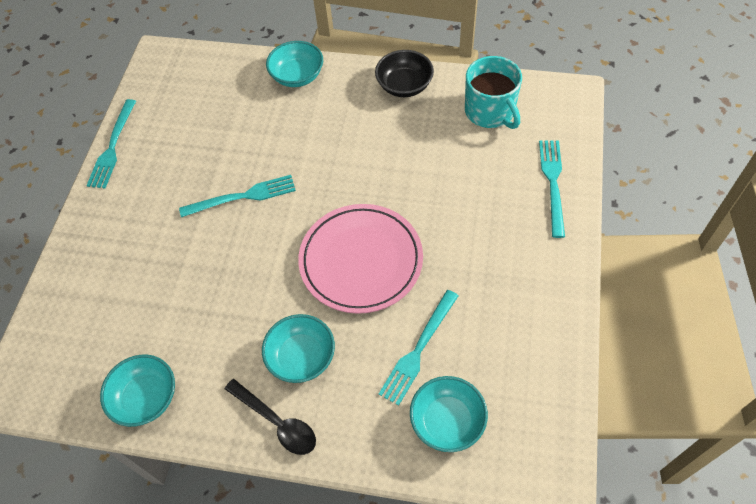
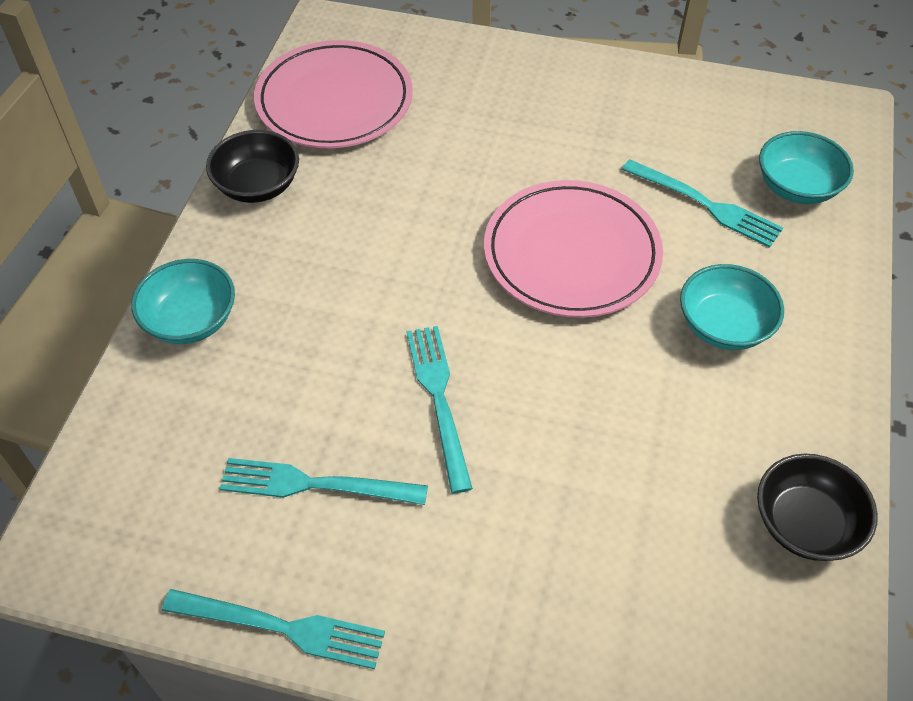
camera: 90 degrees left, 5 degrees down
(146, 398) = (805, 523): turquoise bowl -> black bowl
(276, 422) = (821, 355): black spoon -> none
(490, 111) = (334, 101): turquoise mug -> pink plate
(553, 183) = (467, 60): turquoise fork -> turquoise fork (315, 484)

